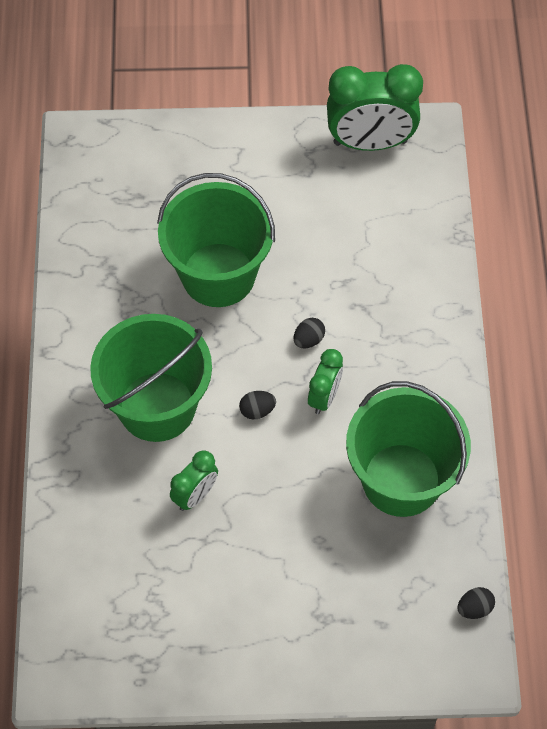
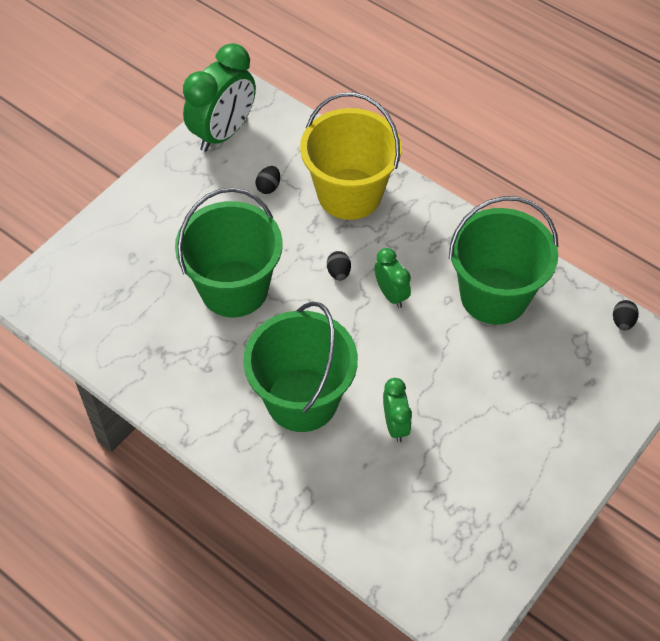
camera: 50 degrees left, 5 degrees down
(257, 410) = (364, 341): black egg -> black egg (268, 187)
(401, 286) = (349, 194): none -> yellow bucket

